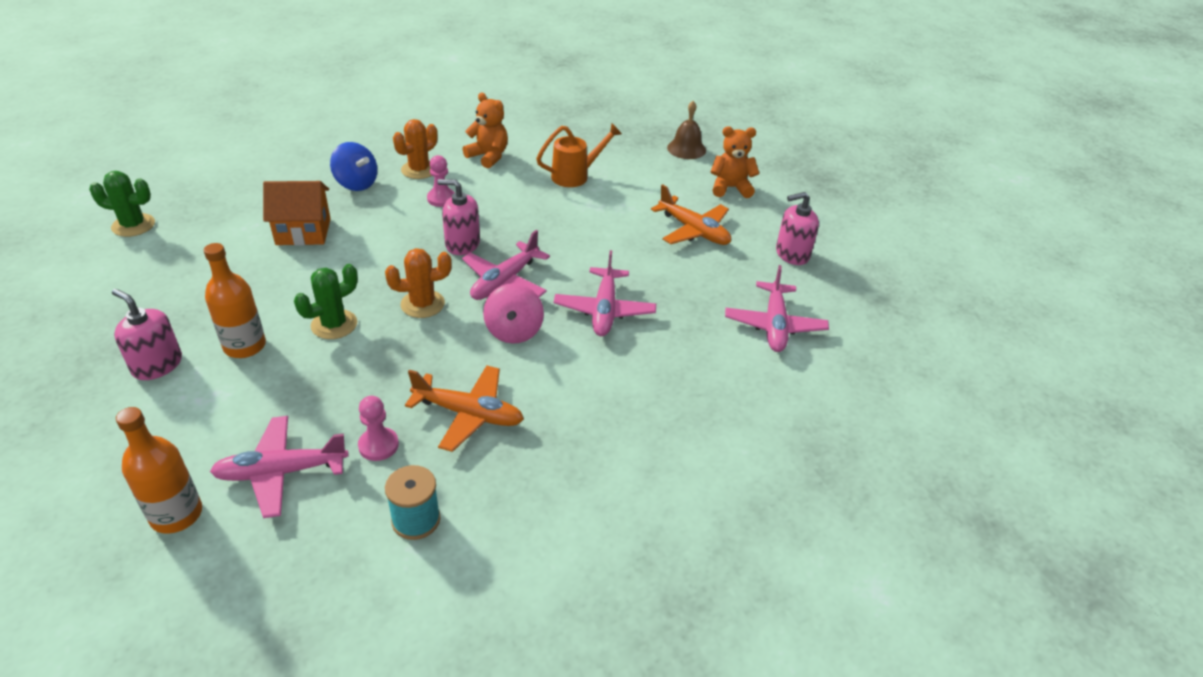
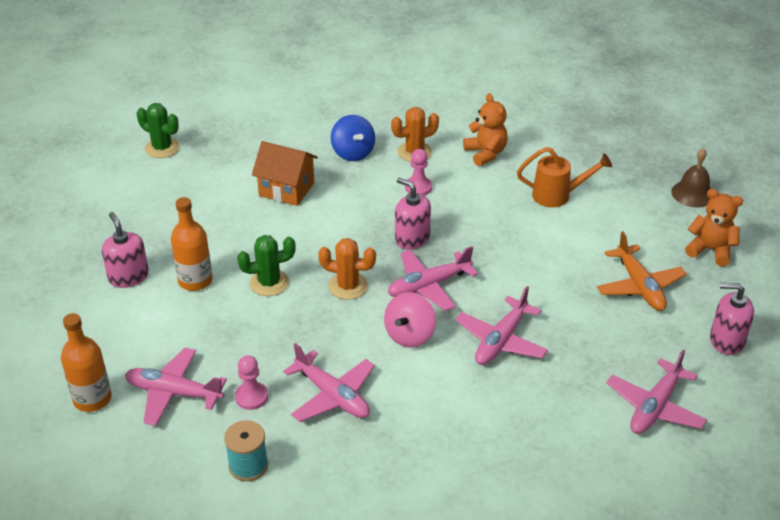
camera: 30 degrees right, 0 degrees up
(469, 414) = (333, 396): orange plane -> pink plane

